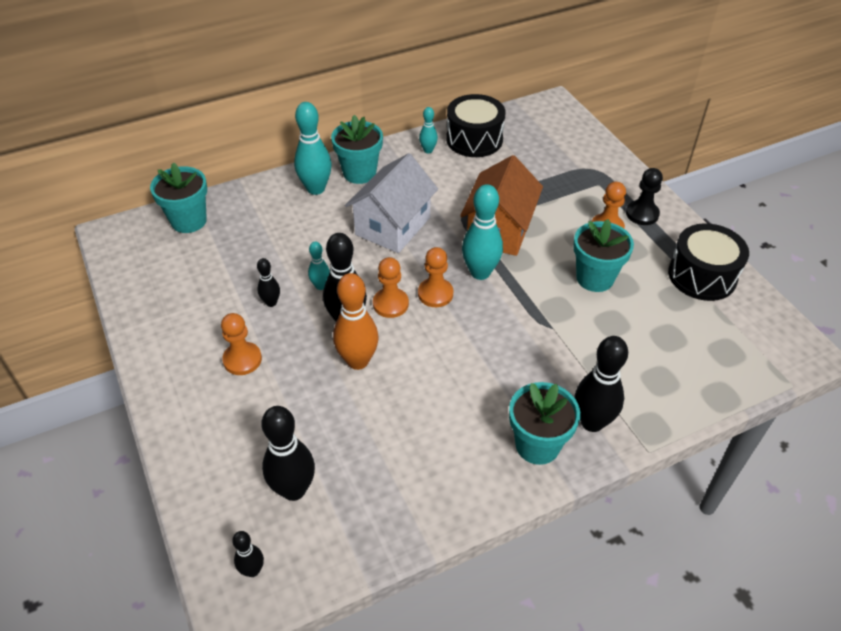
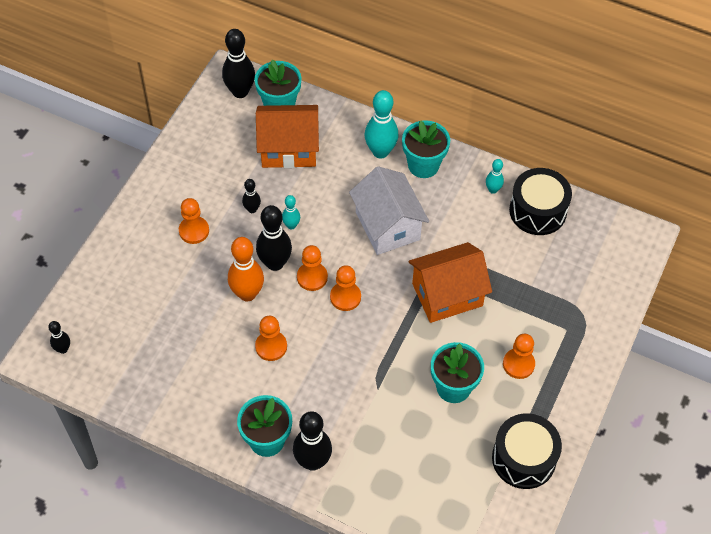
camera: 50 degrees right, 10 degrees up
(240, 241) = (288, 149): none -> orange house
(294, 489) = (127, 330): black bowling pin -> black bowling pin (240, 92)
(393, 226) = (387, 226): white house -> white house turned 75 degrees clockwise
(434, 378) = (271, 346): none -> orange pawn
(480, 272) = (391, 311): turquoise bowling pin -> none
(642, 214) = (559, 379): black pawn -> none

